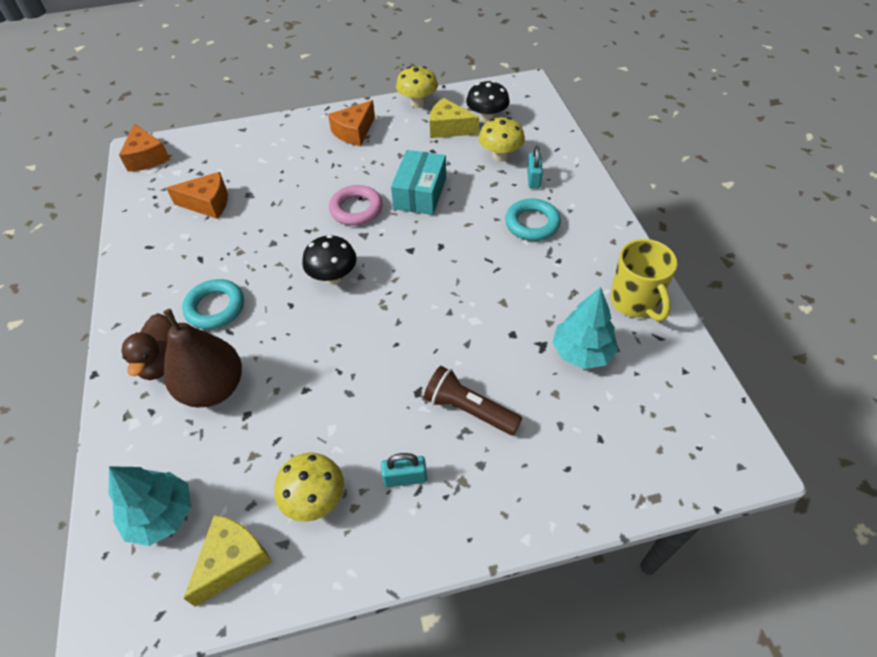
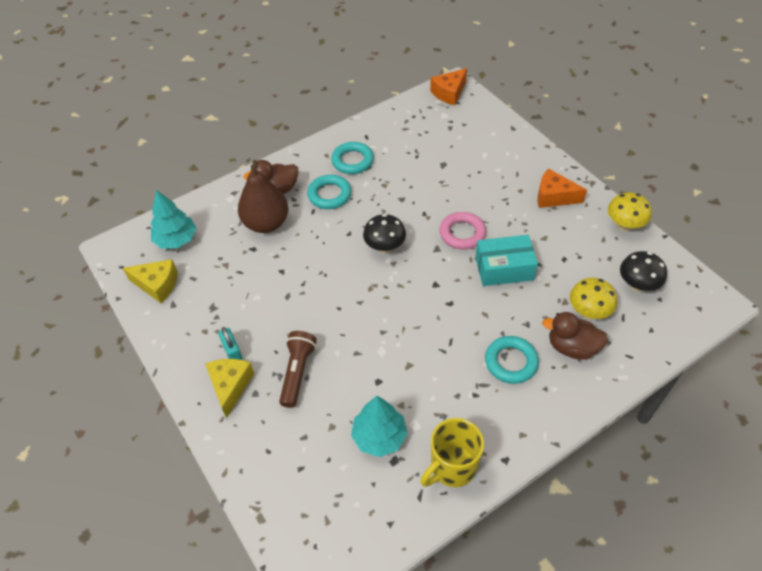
camera: 70 degrees right, 0 degrees up
(177, 270) = (352, 161): none -> turquoise ring
(208, 203) = (421, 146): orange cheese -> none
(315, 499) = (204, 308): yellow mushroom -> none
(449, 128) = (603, 260): yellow cheese -> yellow cheese (230, 386)
(533, 179) = (572, 347): turquoise padlock -> brown duck

